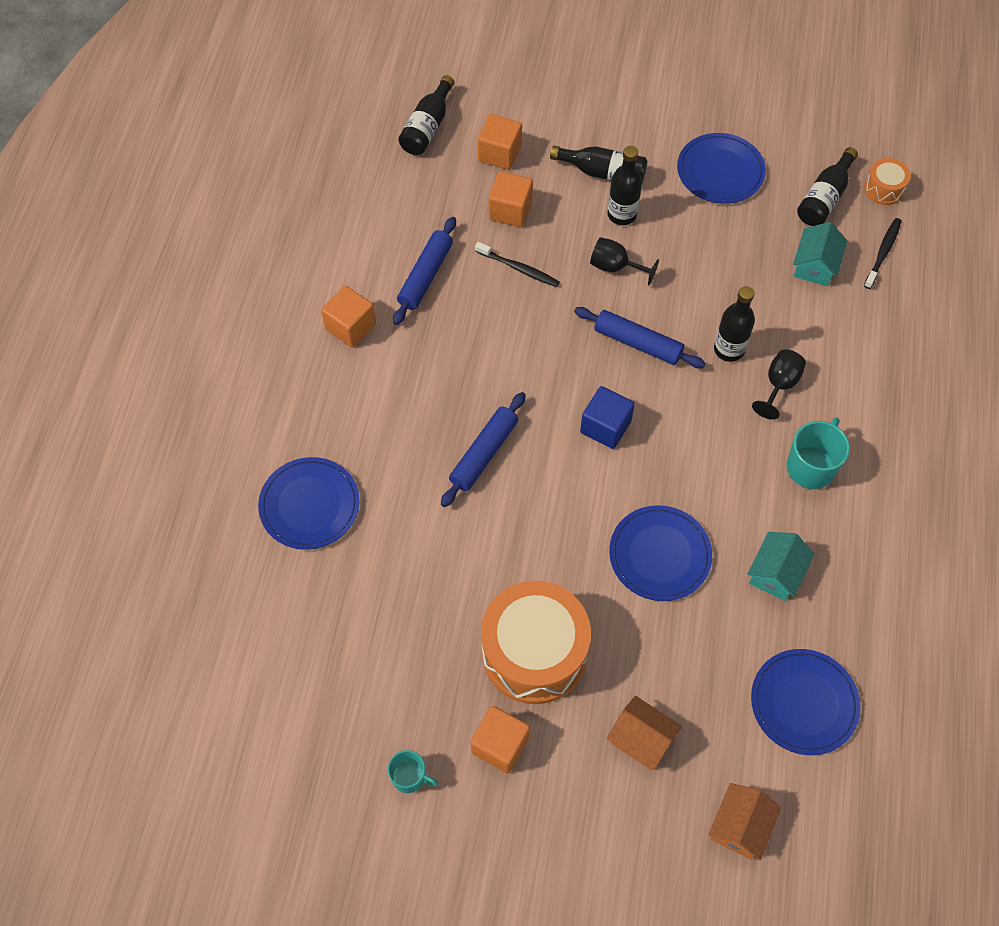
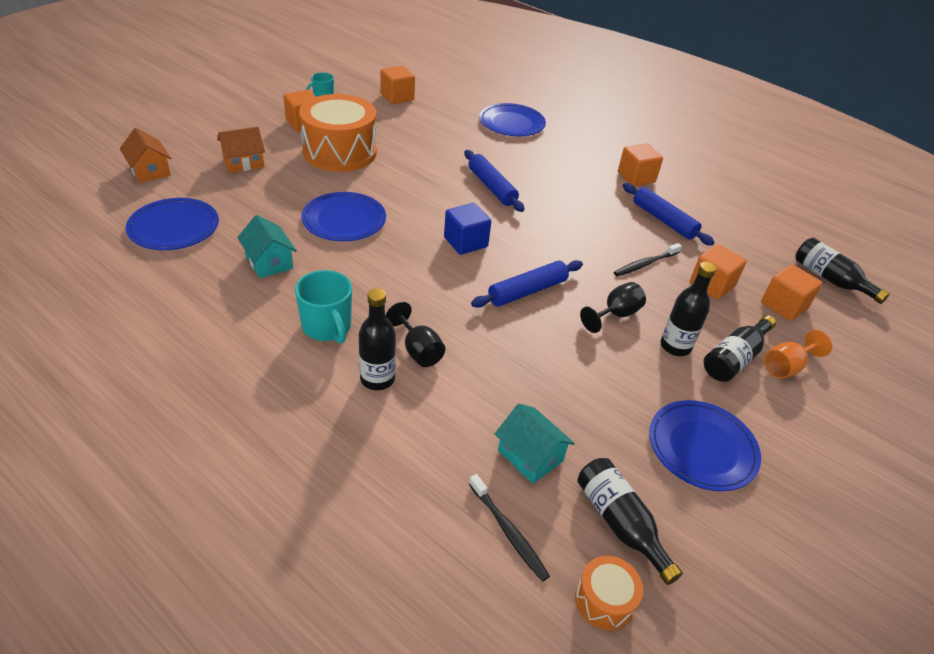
camera: 115 degrees right, 20 degrees down
(336, 682) = (397, 97): none -> orange cube
(585, 138) = (786, 367): none -> orange goblet
(729, 349) = (480, 339): black bottle -> black bottle (377, 379)

